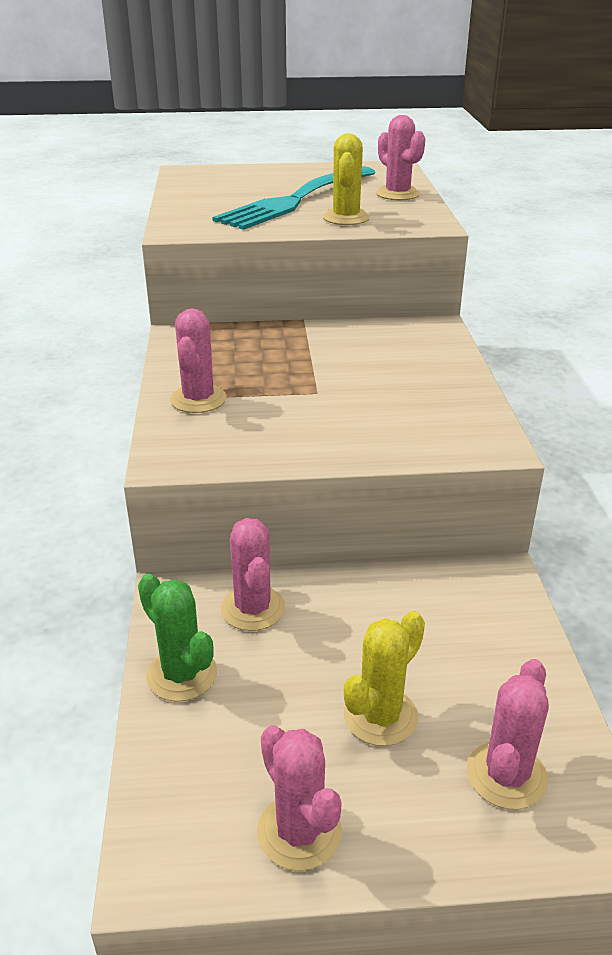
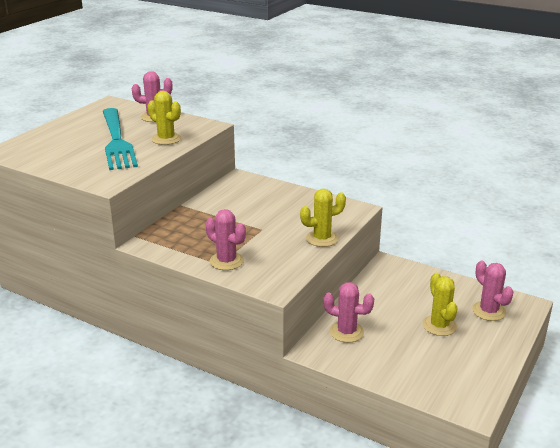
camera: 55 degrees left, 5 degrees down
(182, 675) = (371, 367): green cactus -> none
(299, 832) = (480, 367): pink cactus -> none
(354, 448) = (322, 238): none -> yellow cactus

